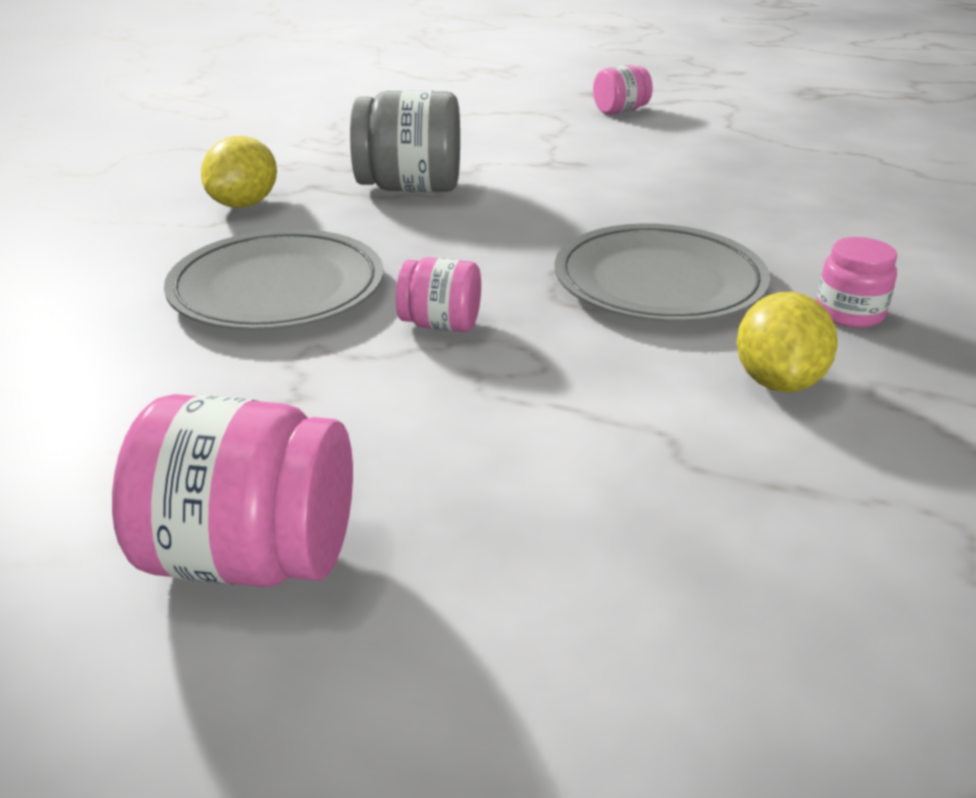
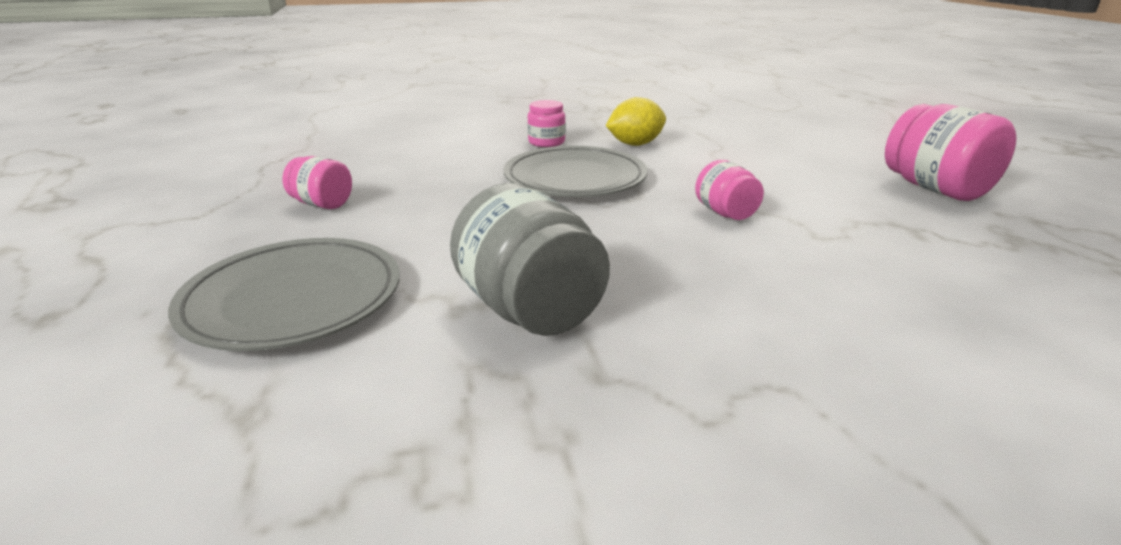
camera: 125 degrees left, 5 degrees down
(244, 204) = (713, 397): yellow lemon -> none
(277, 289) = (799, 280): grey plate -> grey plate (293, 299)
(620, 111) = (149, 276): pink jar -> pink jar (322, 204)

